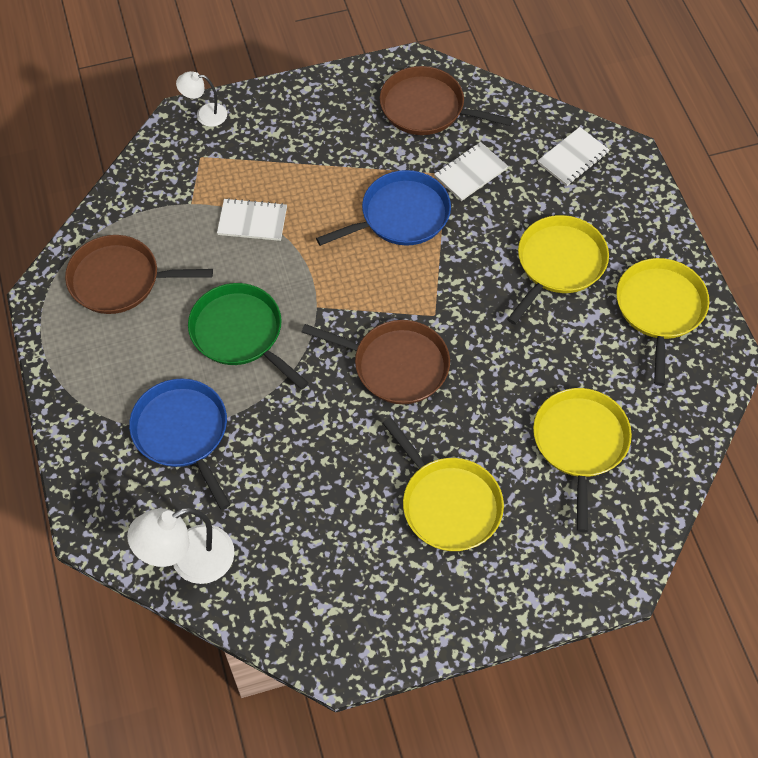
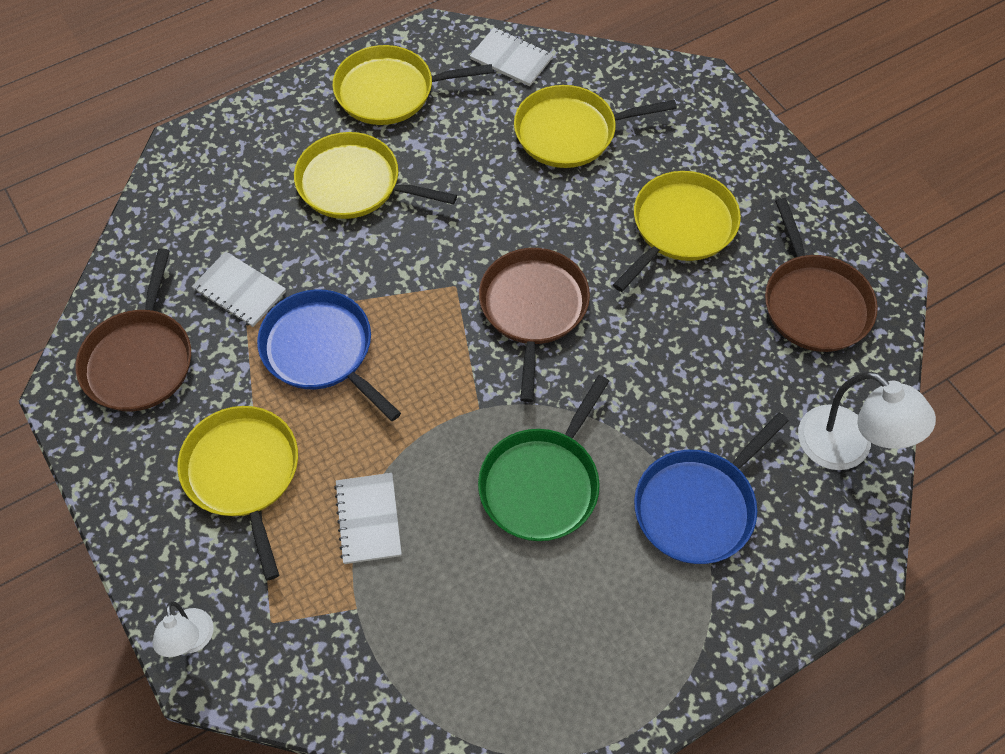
camera: 105 degrees left, 0 degrees up
(120, 280) = (506, 661): brown pan -> brown pan (814, 303)
(314, 155) = (243, 473): none -> yellow pan
(573, 158) = (198, 194): white notebook -> white notebook (511, 58)

